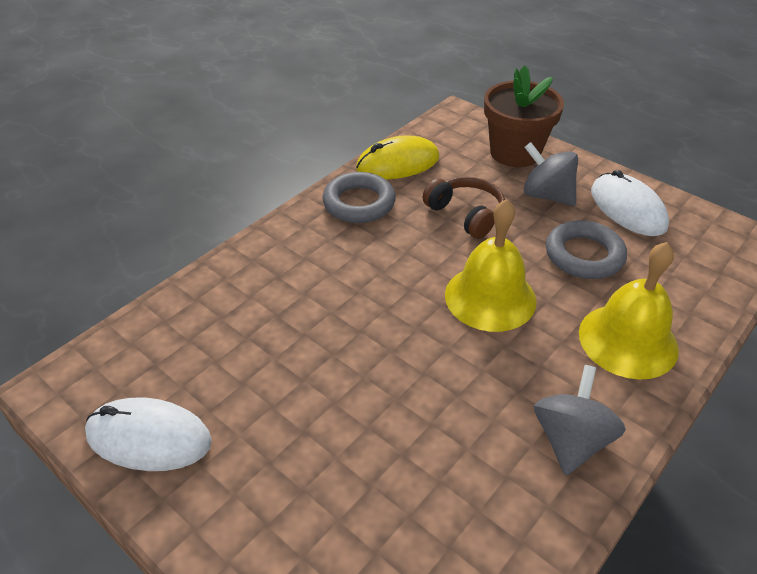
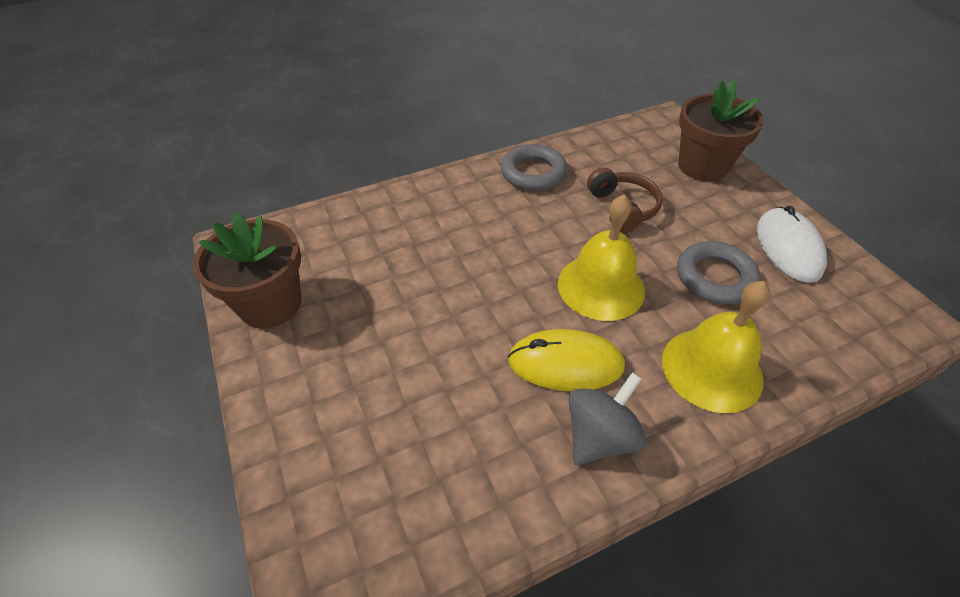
camera: 25 degrees right, 5 degrees up
(149, 438) = (270, 304): white mouse -> brown flower pot
(398, 163) = (587, 148): yellow mouse -> yellow mouse (565, 363)
(546, 195) = (710, 212): grey spinning top -> none

